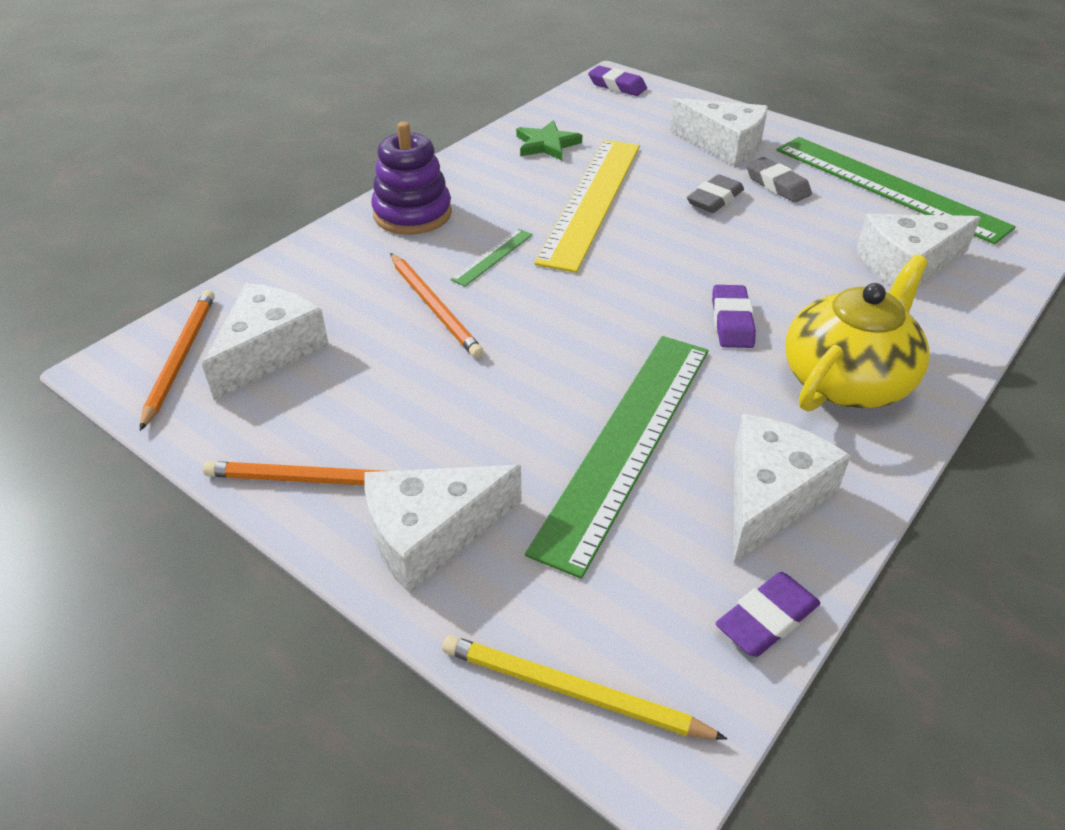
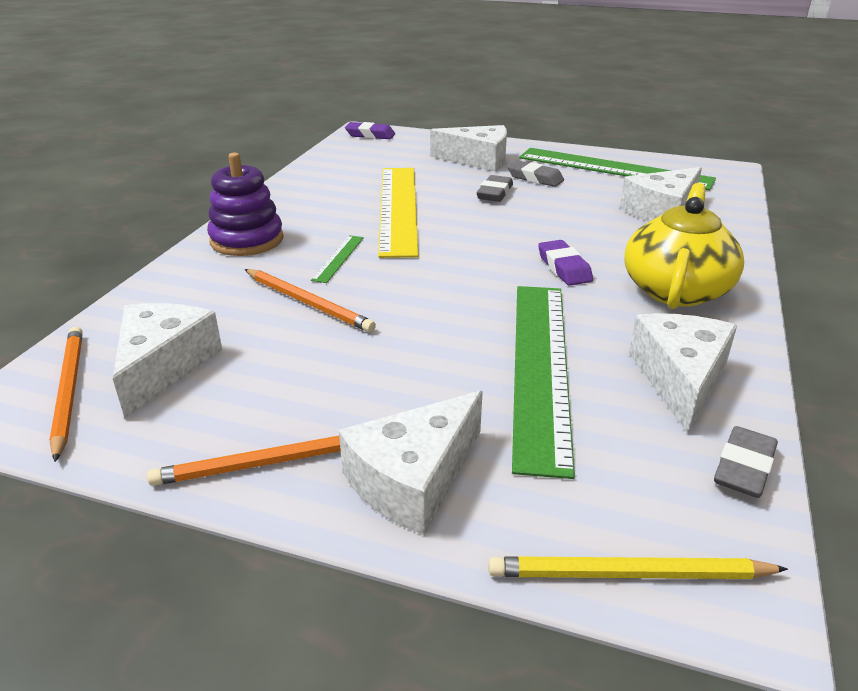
camera: 20 degrees left, 10 degrees down
(547, 144) = (337, 178): green star -> none
(766, 619) = (743, 468): purple eraser -> grey eraser

